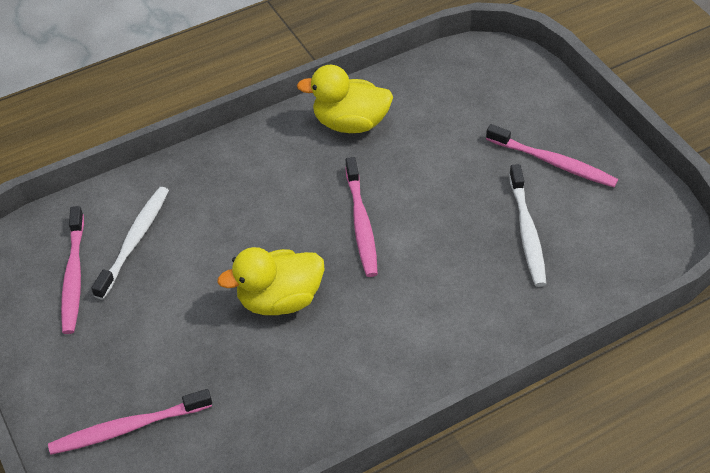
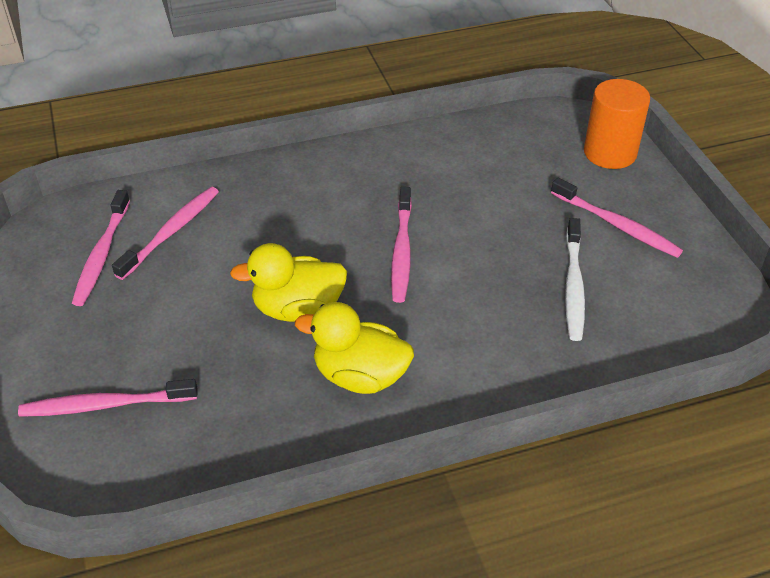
camera: 10 degrees right, 5 degrees down
(134, 241) = (171, 232): white toothbrush -> pink toothbrush
(350, 123) = (416, 159): yellow duck -> yellow duck (360, 376)
(531, 87) = (610, 153): none -> orange cylinder

